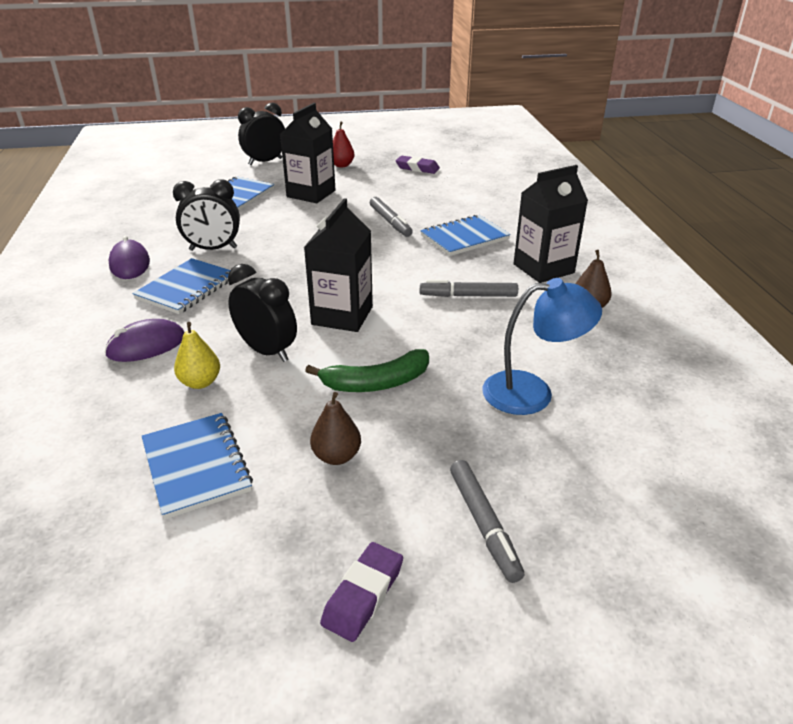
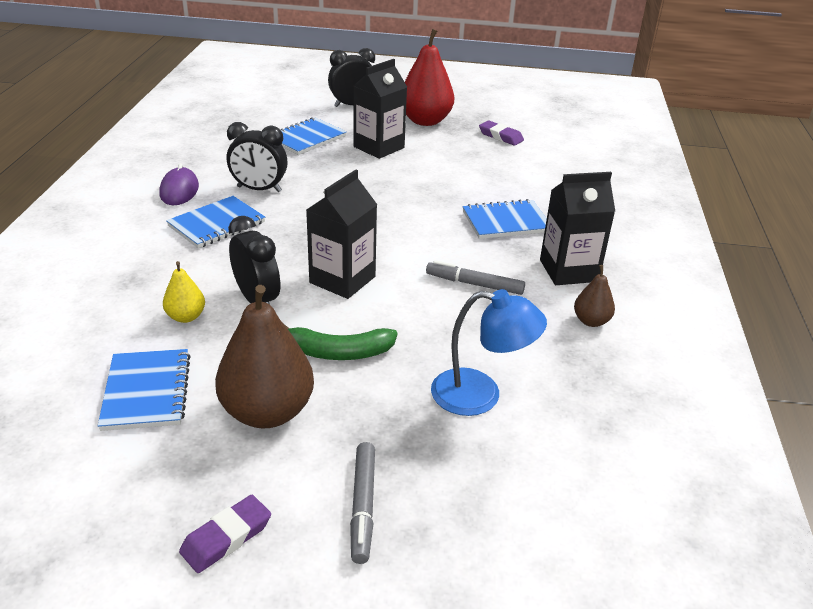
camera: 15 degrees right, 0 degrees up
(146, 345) = (157, 272): purple mouse -> none
(336, 456) = (267, 412): brown pear -> brown pear, size x2.02
(342, 165) = (425, 121): red pear -> red pear, size x2.02
(390, 222) = (440, 191): grey marker -> none

